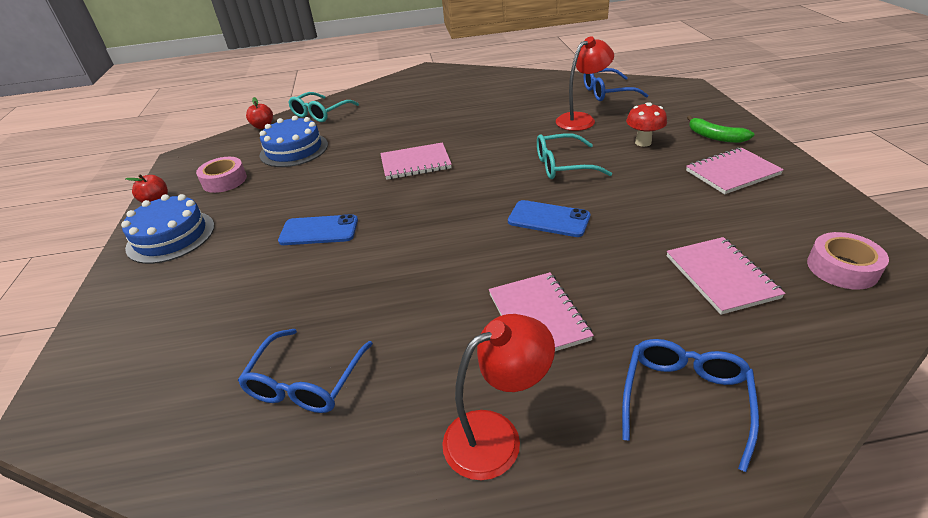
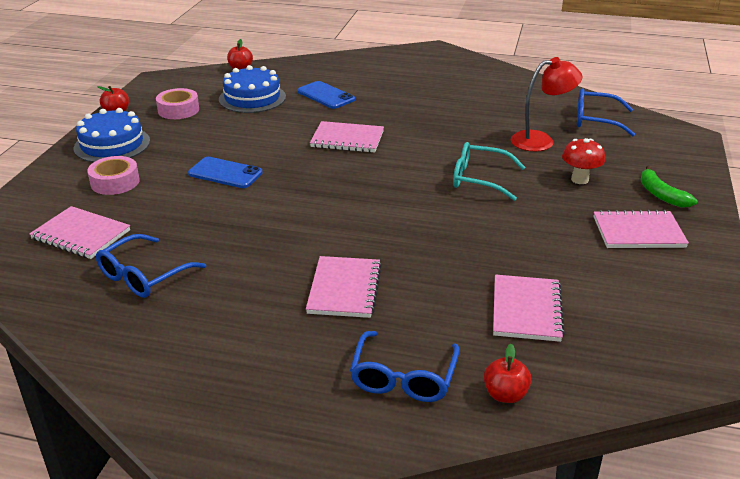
camera: 20 degrees right, 5 degrees down
(194, 356) = (81, 235): none -> pink notebook
(320, 113) = (299, 69): turquoise glasses -> none
(496, 436) = (247, 351): red lamp -> none
(548, 219) = (422, 220): blue phone -> blue phone (326, 95)
(685, 399) = (403, 377): blue glasses -> blue glasses turned 150 degrees clockwise
(794, 377) = (505, 394): none -> red apple
(842, 268) = (646, 339): pink tape -> pink tape (115, 182)

